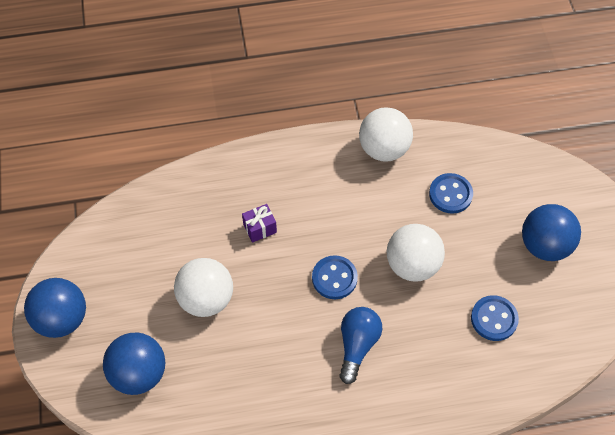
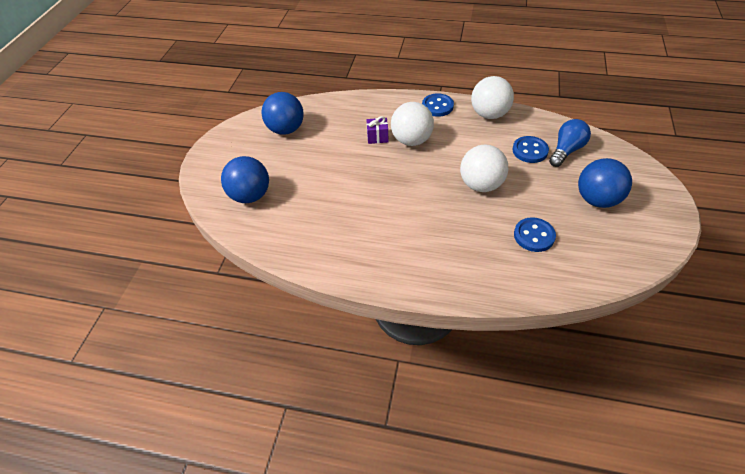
camera: 25 degrees right, 10 degrees down
(62, 319) = (220, 153): blue ball -> blue ball (286, 129)
(206, 299) = (319, 166): white ball -> white ball (411, 140)
(334, 278) = (417, 178): blue button -> blue button (437, 106)
(357, 345) = (414, 222): blue light bulb -> blue light bulb (566, 150)

